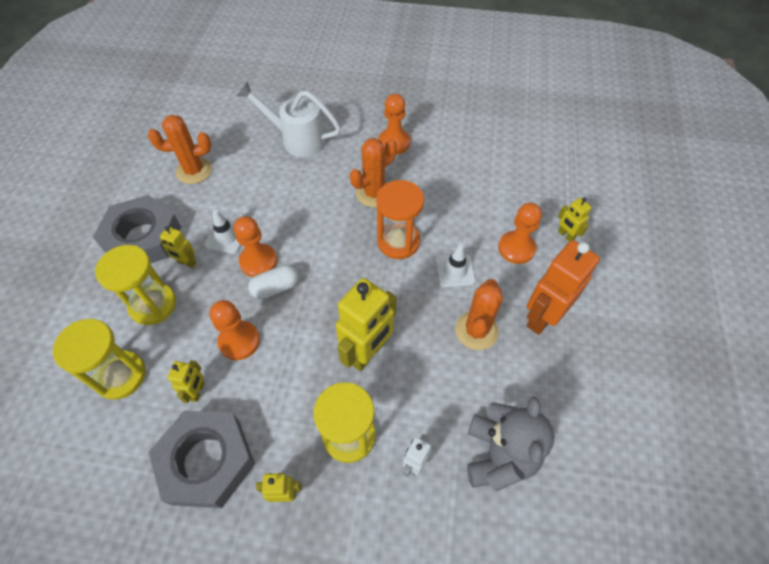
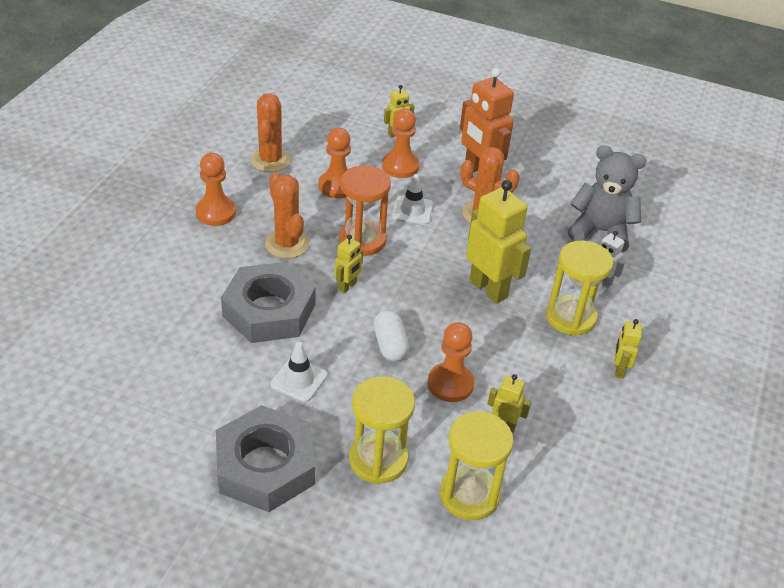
camera: 80 degrees left, 15 degrees down
(187, 263) = (325, 422): yellow robot -> yellow robot (347, 286)
(194, 171) = (165, 402): orange cactus -> orange cactus (270, 160)
(206, 461) = (581, 424): grey nut -> grey nut (269, 310)
(258, 261) = (347, 355): orange pawn -> orange pawn (337, 186)
(298, 139) = (163, 292): white watering can -> none

